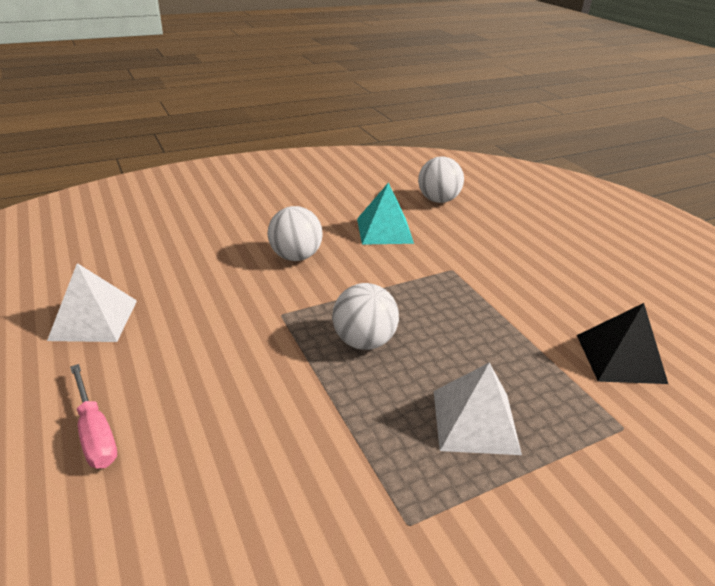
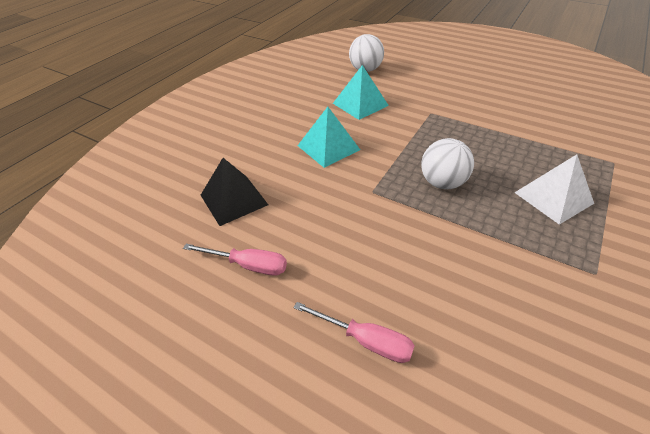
camera: 30 degrees left, 10 degrees up
(94, 319) = (248, 265): white pyramid -> pink screwdriver
(295, 256) = (328, 147): white ball -> turquoise pyramid
(620, 358) = (569, 126): black pyramid -> black pyramid (233, 200)

